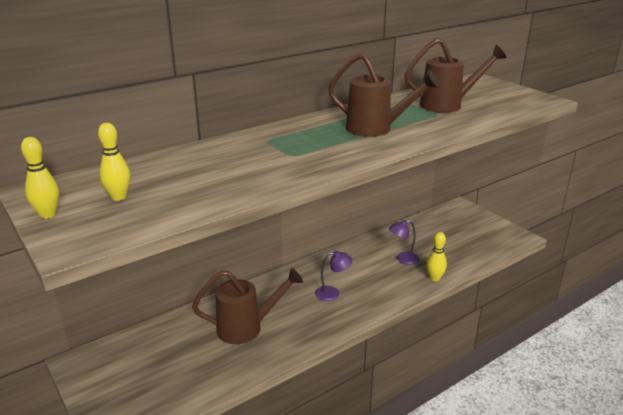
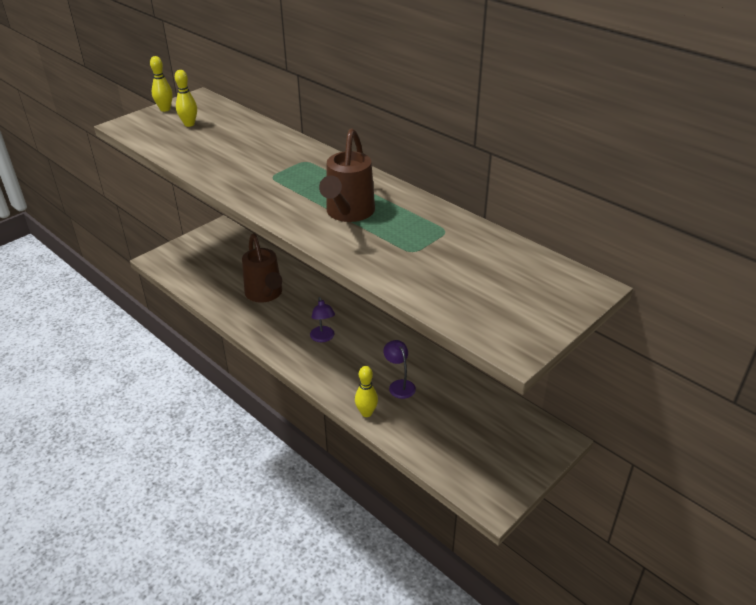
camera: 80 degrees right, 10 degrees up
(448, 105) = (450, 259): brown watering can -> none

